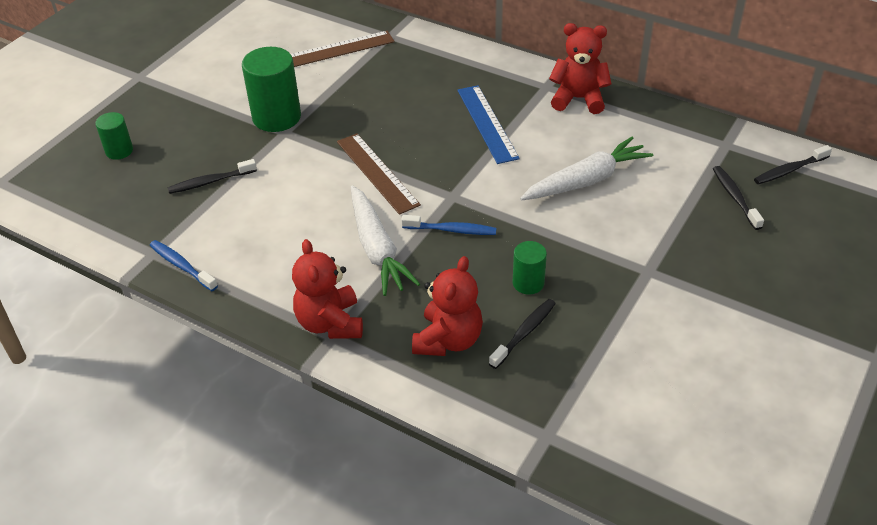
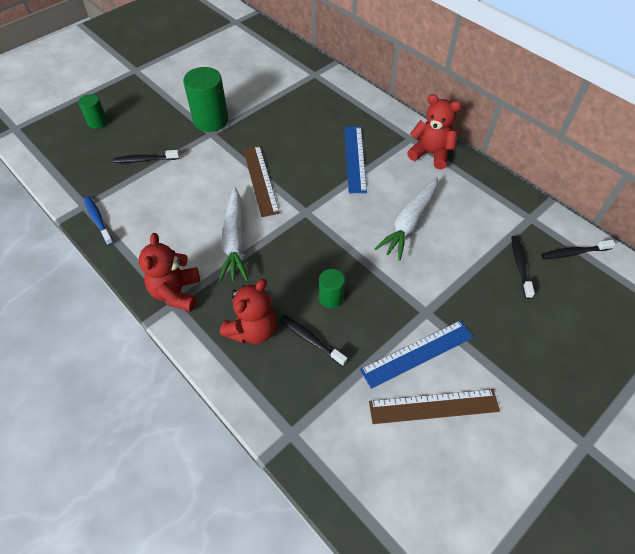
camera: 15 degrees right, 10 degrees up
(338, 49) = (274, 77): brown ruler -> brown ruler (433, 406)
(452, 230) = (293, 239): blue toothbrush -> none
(524, 333) = (311, 339): black toothbrush -> black toothbrush turned 105 degrees counterclockwise
(586, 180) = (409, 223): white carrot -> white carrot turned 135 degrees clockwise
(656, 316) = (417, 353): none -> blue ruler

